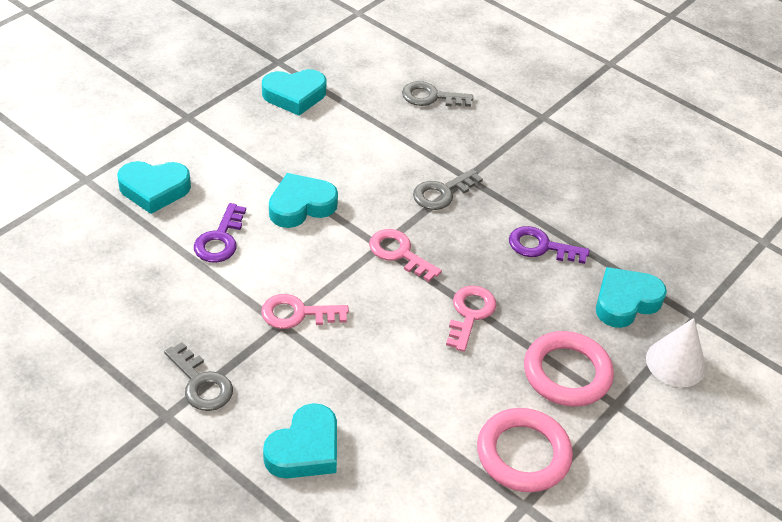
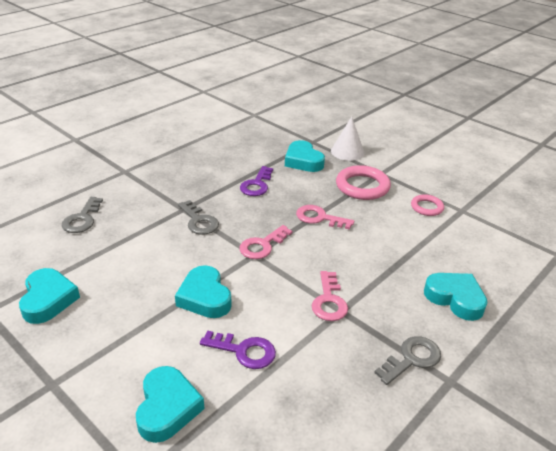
camera: 85 degrees left, 10 degrees down
(523, 454) = (426, 207): pink ring -> pink ring, size x0.57

